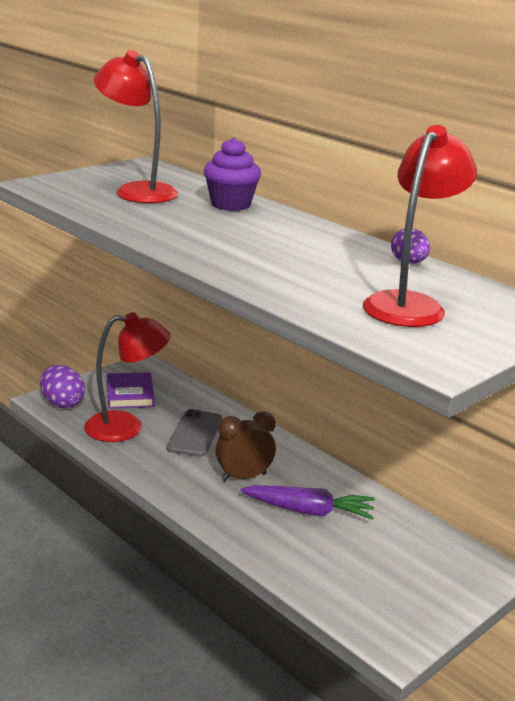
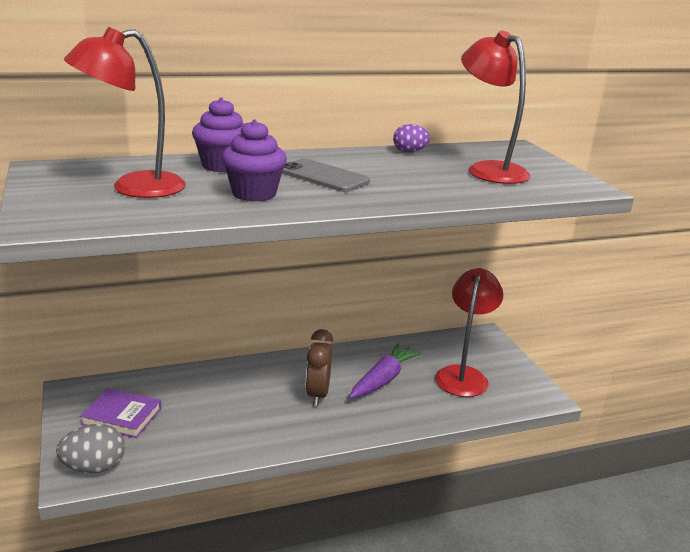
camera: 65 degrees left, 0 degrees up
(62, 403) = (94, 468): purple egg -> grey egg
(126, 427) = (183, 436): red lamp -> red lamp (463, 375)
(175, 223) = (254, 194): none -> purple cupcake
(195, 433) = (230, 399): grey phone -> grey phone (323, 176)

